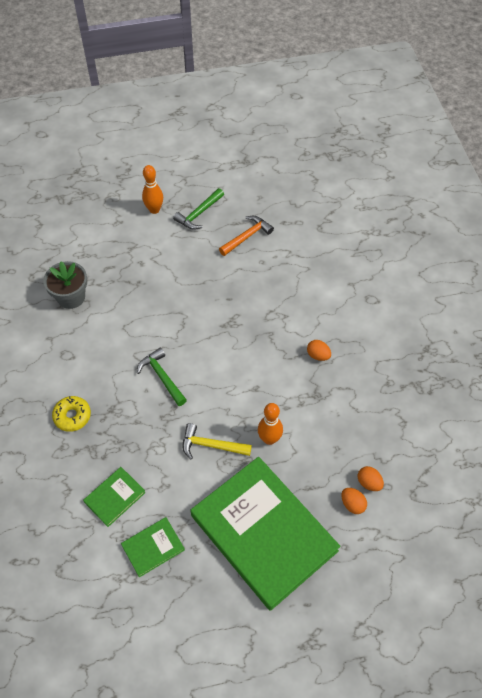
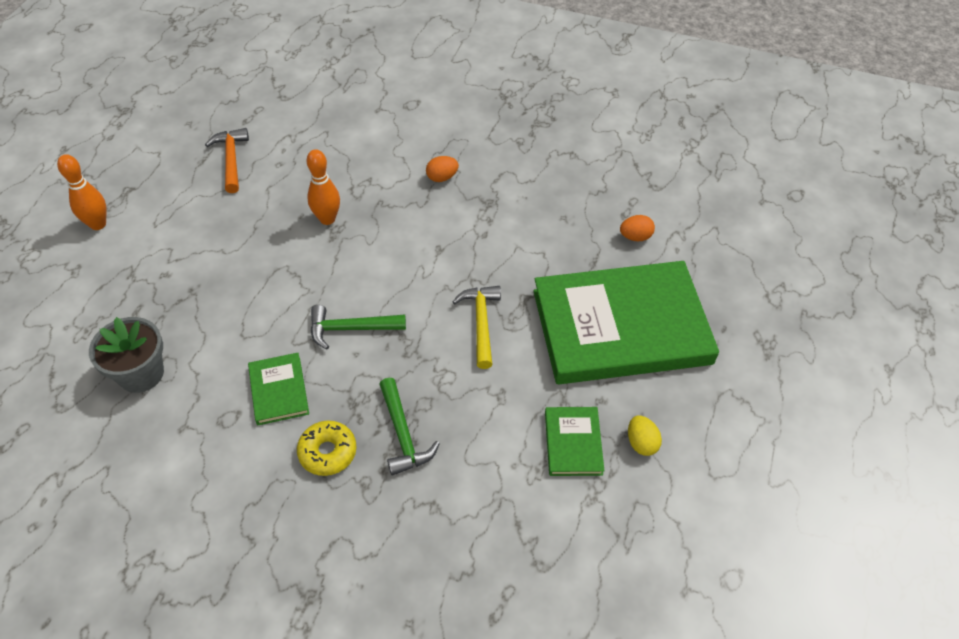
camera: 60 degrees left, 5 degrees down
(114, 497) = (479, 454): green book -> green book (279, 390)
(176, 590) = (641, 443): none -> yellow egg
(199, 214) = (152, 185): green hammer -> green hammer (403, 434)
(211, 445) = (481, 323): yellow hammer -> yellow hammer turned 135 degrees clockwise
(269, 439) = (511, 267): orange bowling pin -> orange bowling pin (327, 219)
(369, 483) = (620, 212): orange egg -> none

